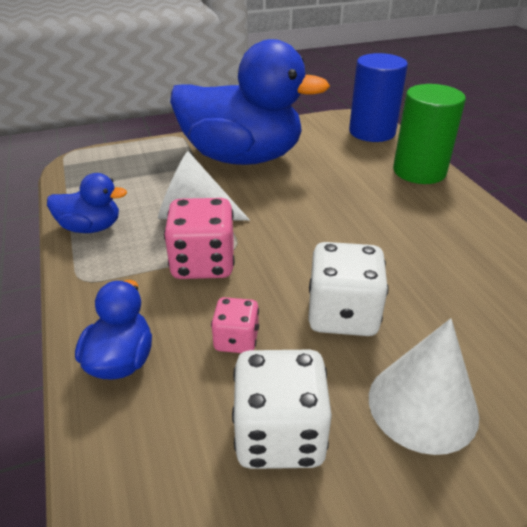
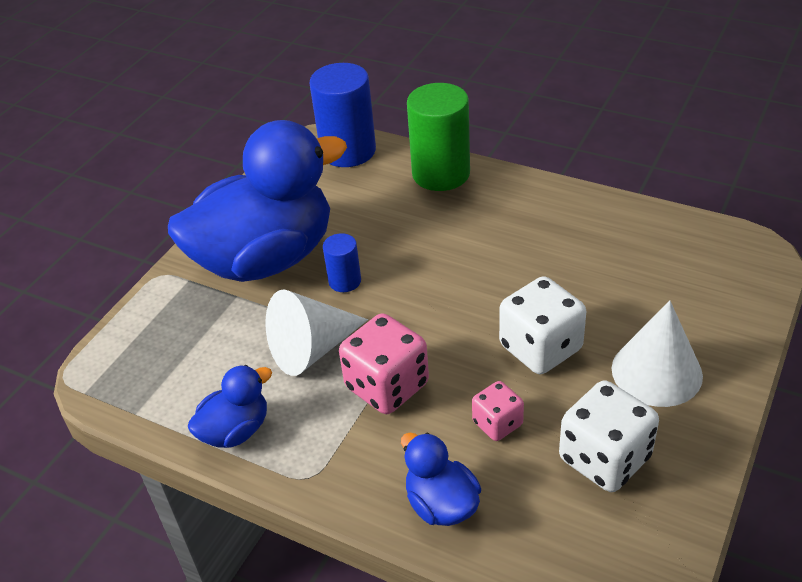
camera: 40 degrees left, 5 degrees up
(268, 193) = (345, 281): none -> blue cylinder

